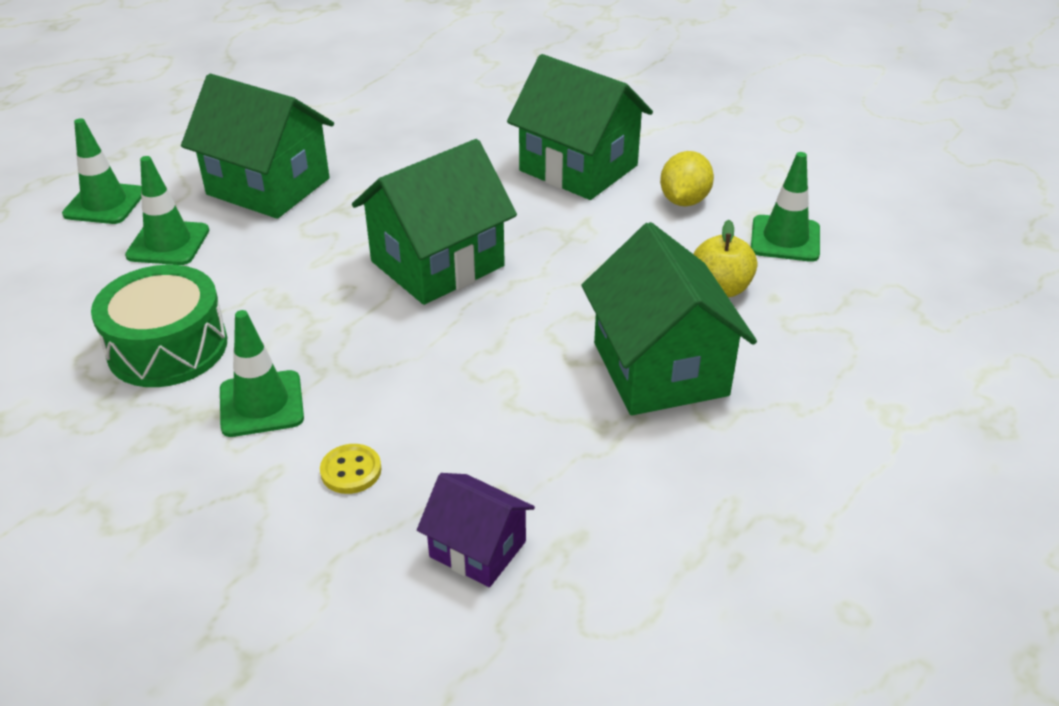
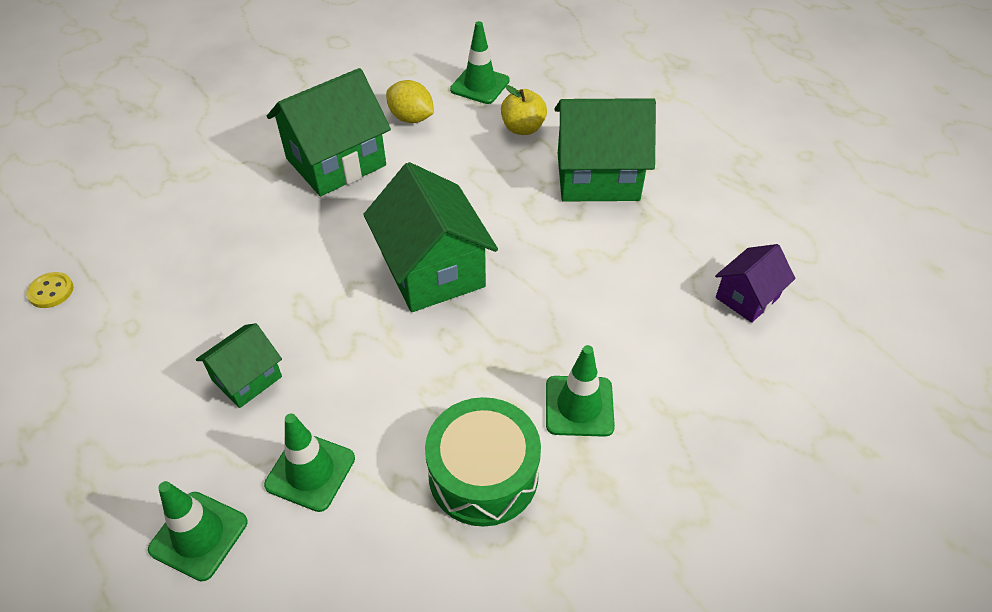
camera: 75 degrees left, 10 degrees up
(268, 186) = (247, 378): green house -> green house, size x0.55
(351, 471) = (665, 355): yellow button -> yellow button (51, 291)

